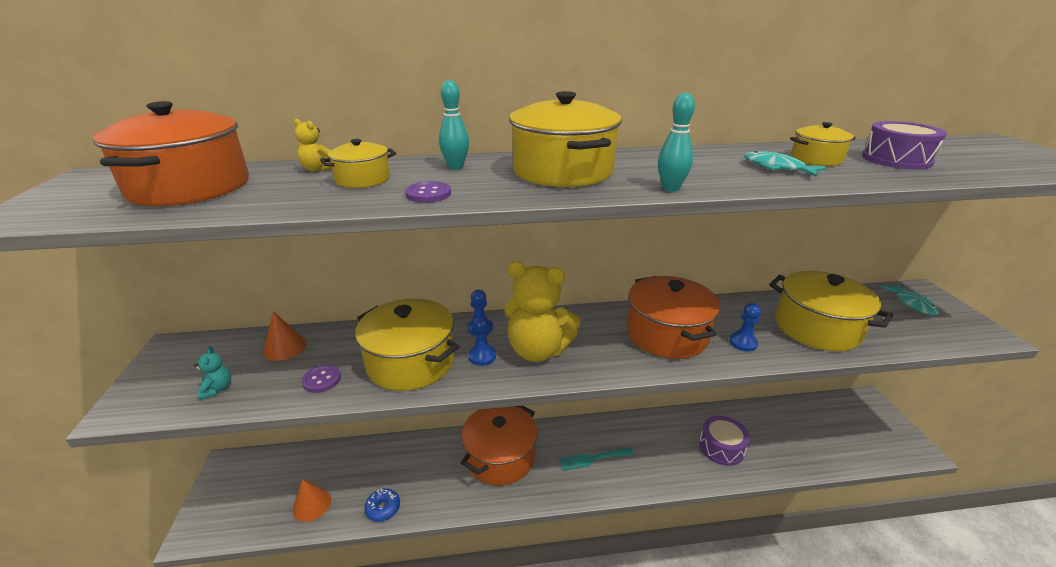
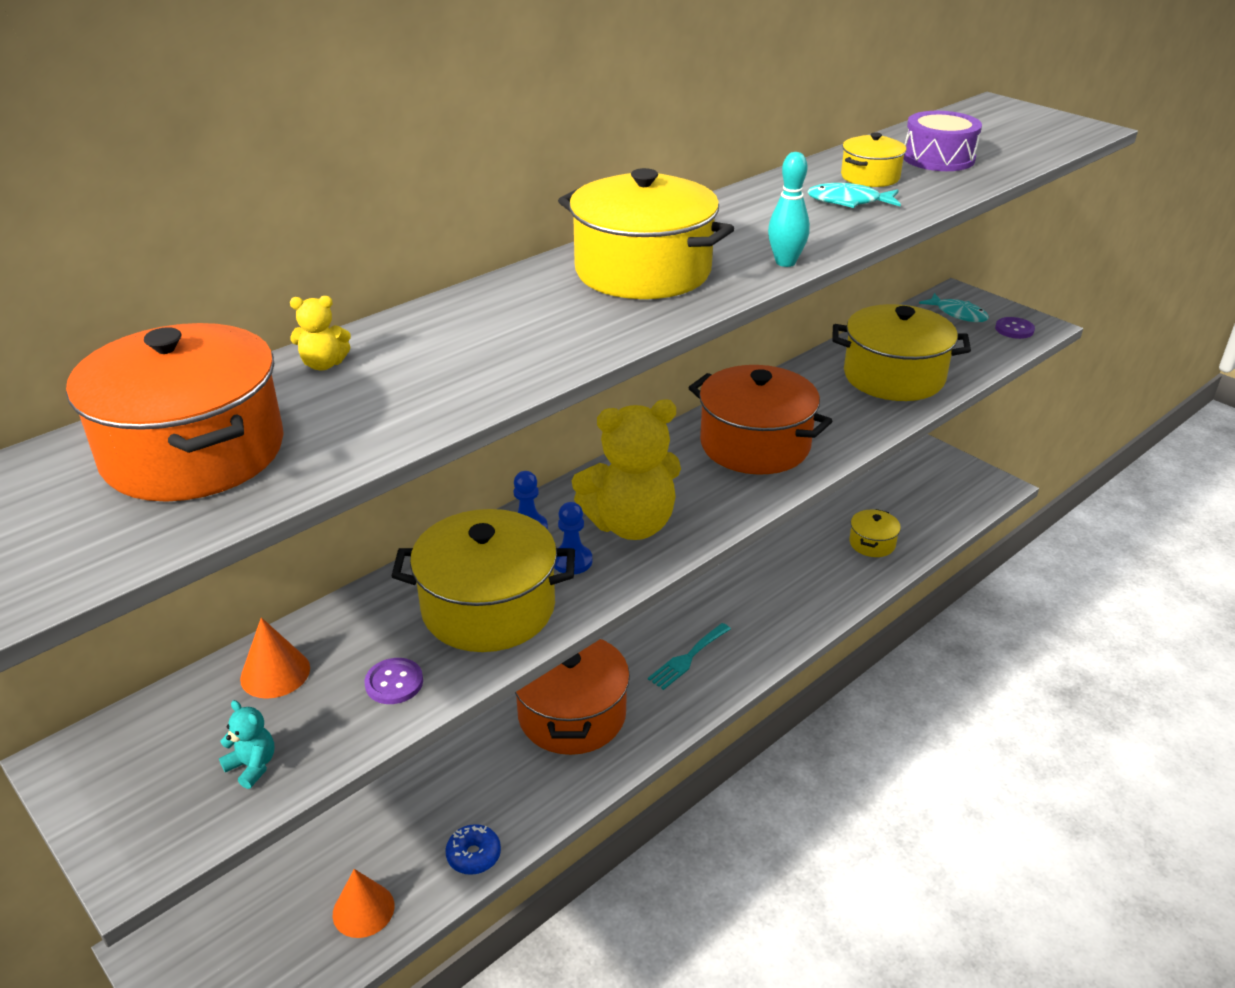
camera: 35 degrees left, 5 degrees up
(363, 179) = (421, 359): yellow pot -> yellow pot (872, 543)
(428, 194) = (544, 353): purple button -> purple button (1014, 329)
(456, 167) = (505, 303): turquoise bowling pin -> none
(721, 447) = (817, 574): purple drum -> none
(743, 343) = (838, 423): blue pawn -> none

